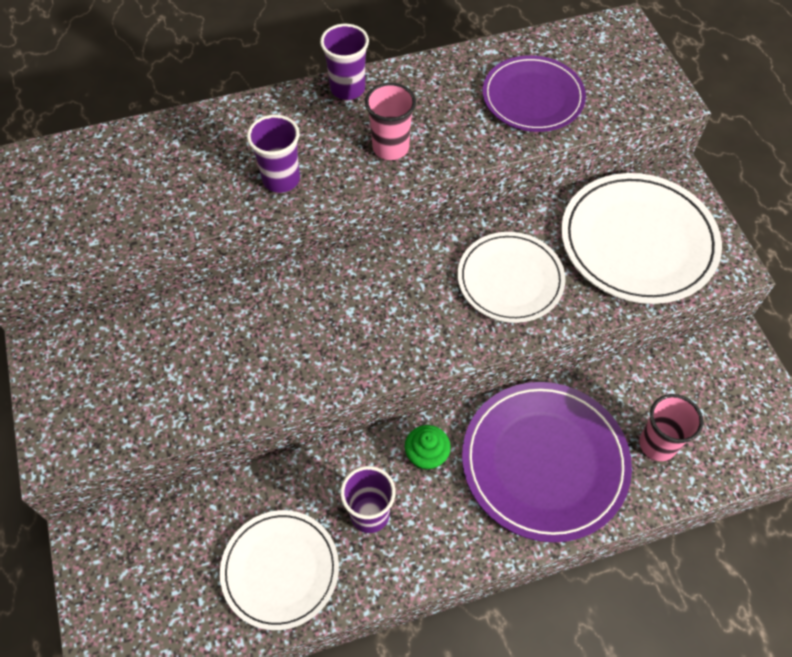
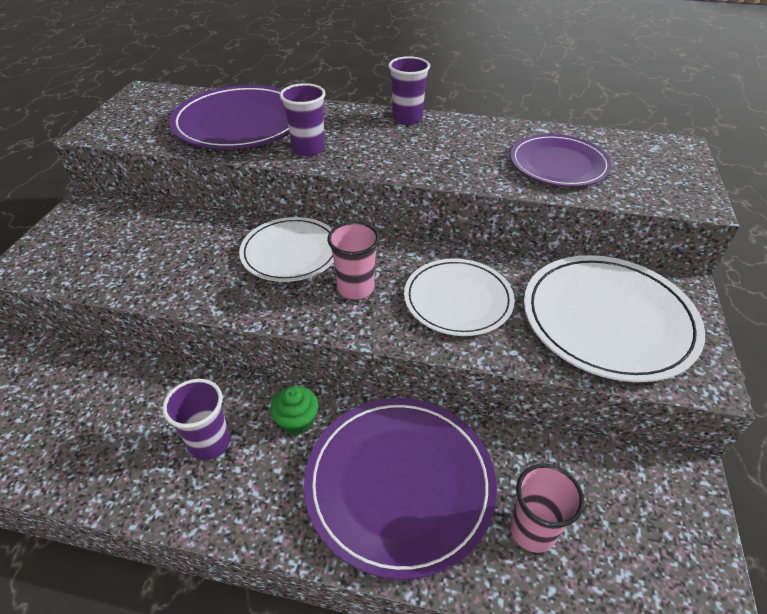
camera: 30 degrees right, 15 degrees down
(172, 171) = (240, 123): none -> purple plate
(280, 570) = (103, 447): white plate -> white plate (291, 252)
(390, 147) = (409, 157): pink cup -> pink cup (356, 288)

